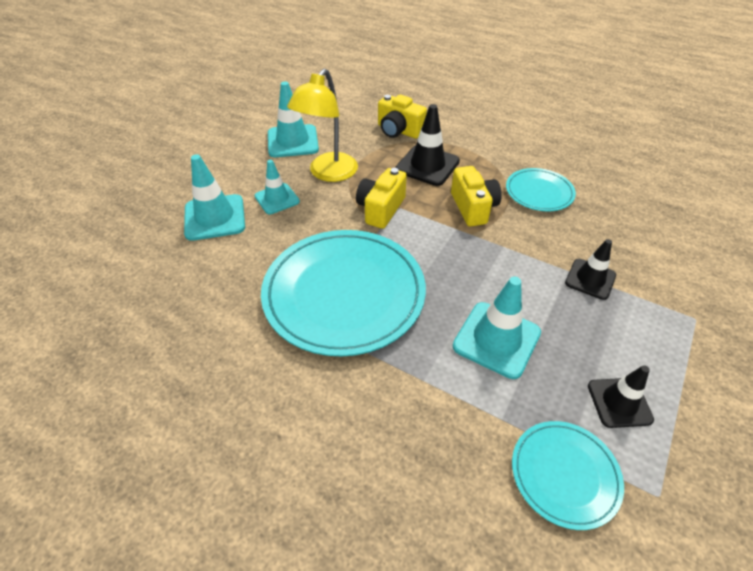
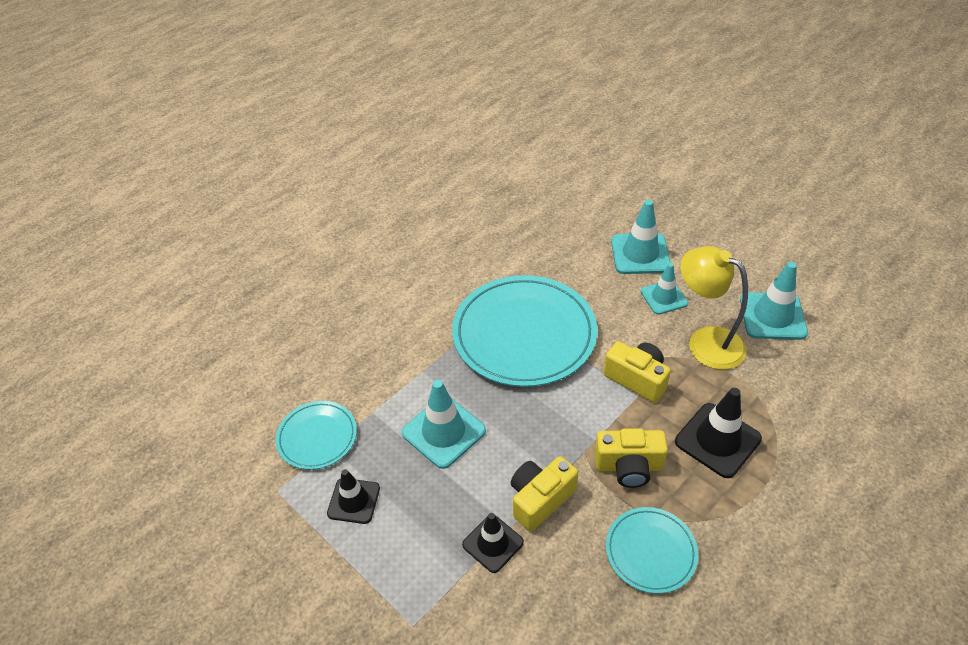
camera: 105 degrees right, 0 degrees up
(399, 131) = (801, 425): yellow camera -> yellow camera (540, 499)

